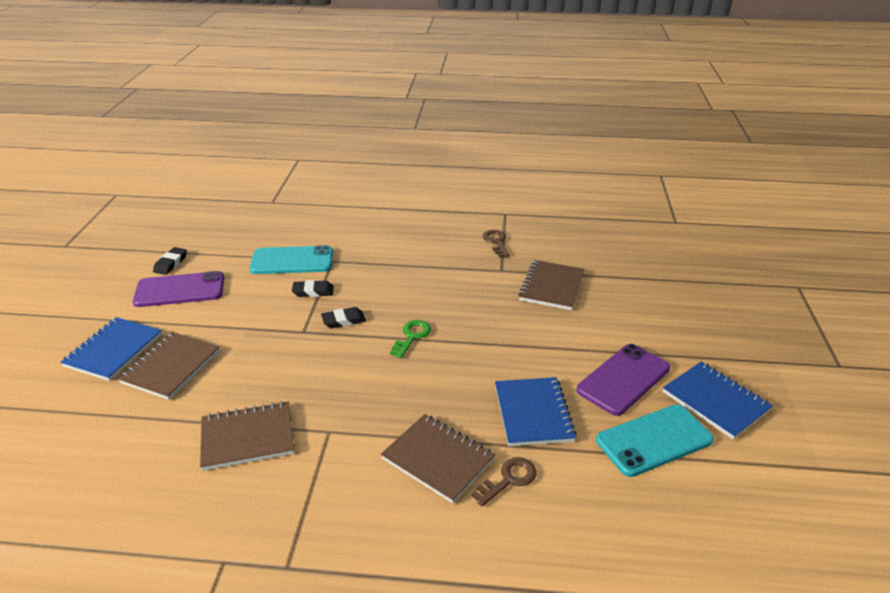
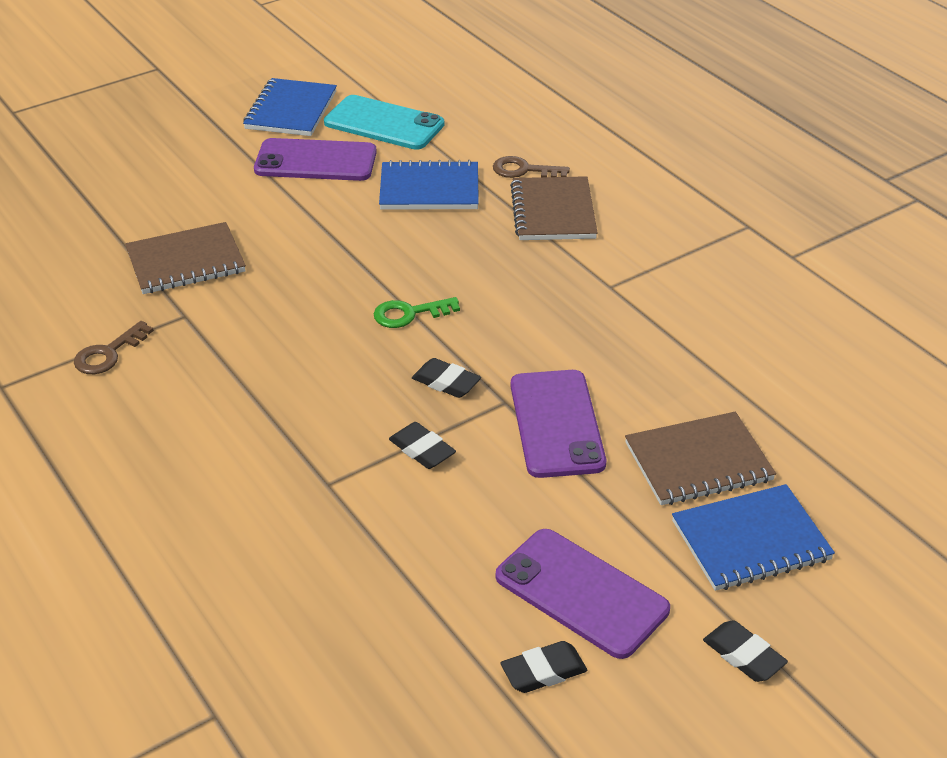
camera: 130 degrees left, 5 degrees up
(87, 310) = (743, 655): none -> black eraser
(247, 437) = (688, 329): brown notebook -> none
(265, 338) = (556, 424): none -> purple phone
(292, 261) = (375, 528): turquoise phone -> none
(533, 413) = (429, 189): blue notebook -> blue notebook turned 45 degrees clockwise

